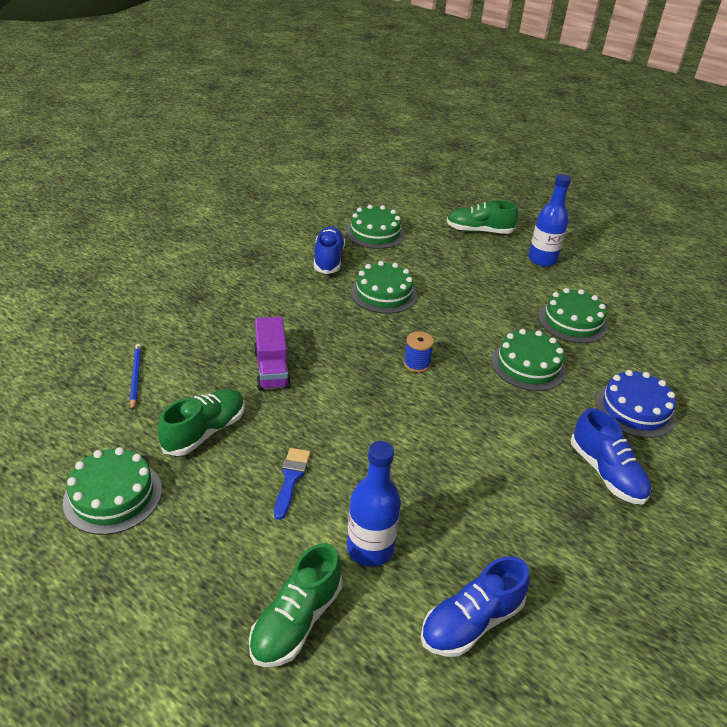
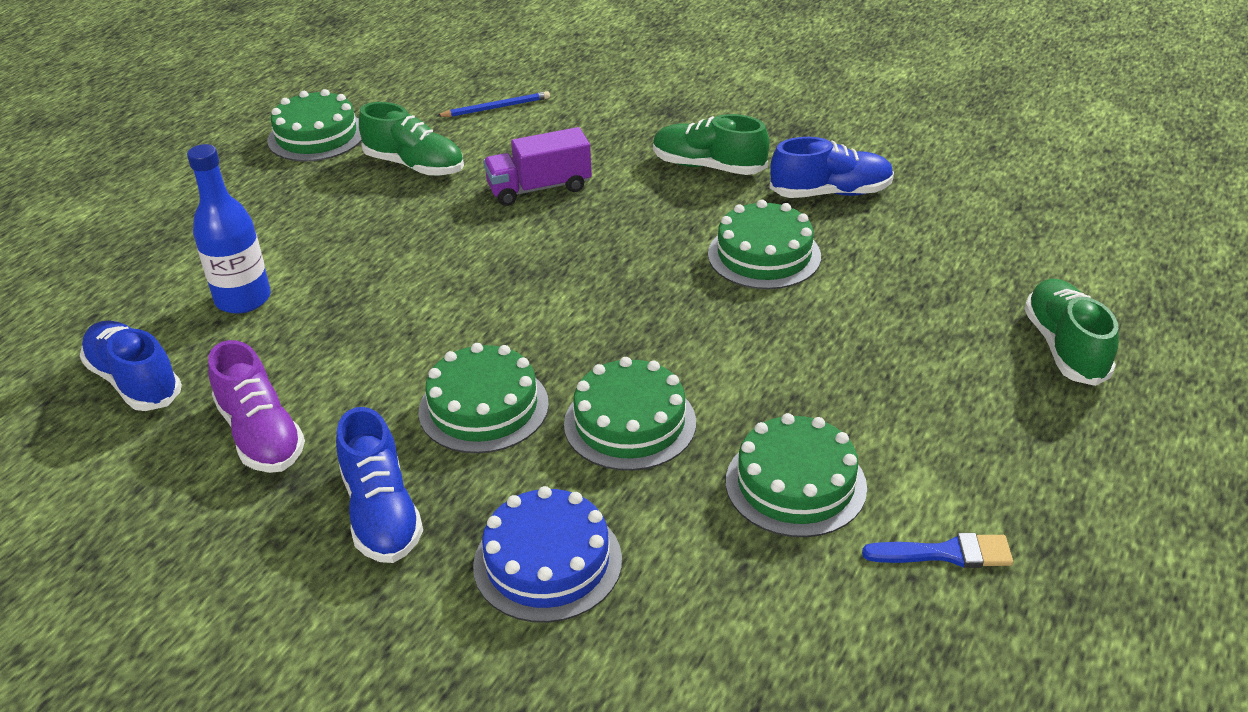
camera: 85 degrees right, 0 degrees up
(291, 479) = (346, 232): blue brush -> blue brush (946, 553)
(296, 620) = (155, 264): green shoe -> green shoe (708, 166)
(375, 233) = (952, 226): green cake -> green cake (483, 407)
(416, 364) = (591, 304): blue spool -> none
(537, 533) = (261, 435): none -> purple shoe
(542, 260) = (1013, 441): blue bottle -> none
(606, 473) = (381, 513): blue shoe -> blue shoe turned 75 degrees counterclockwise

